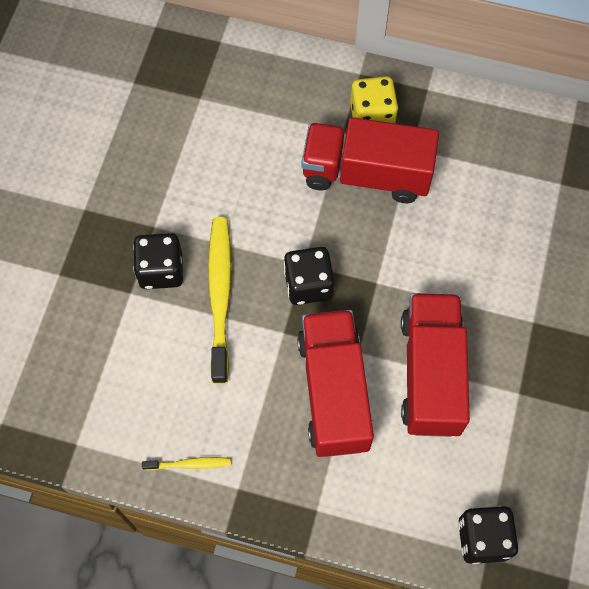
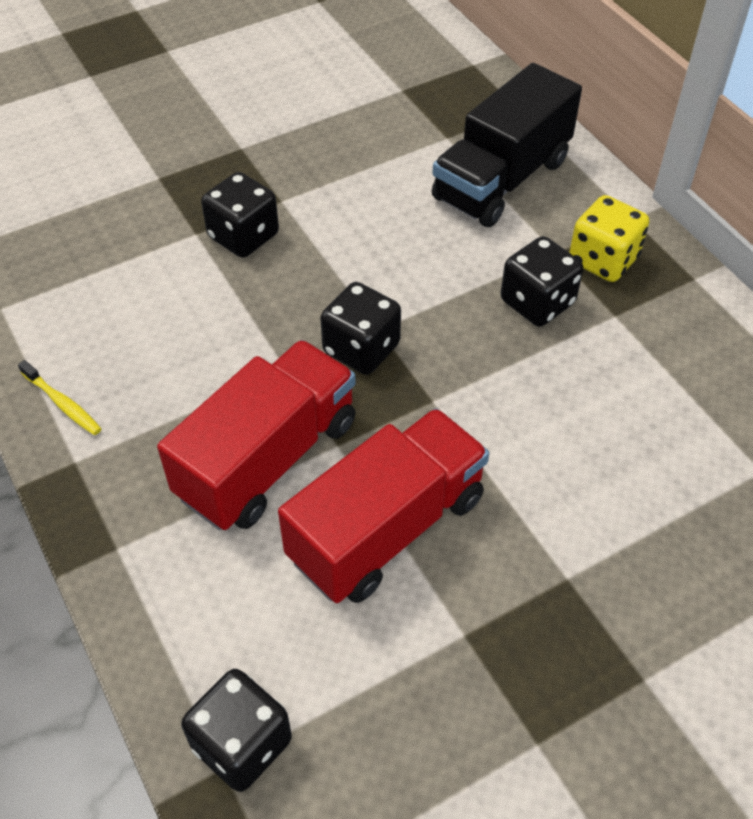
camera: 45 degrees right, 15 degrees down
(220, 296) = (268, 294): yellow toothbrush -> none
(263, 104) = (501, 180): none -> black truck
(366, 174) = (537, 302): red truck -> black dice

